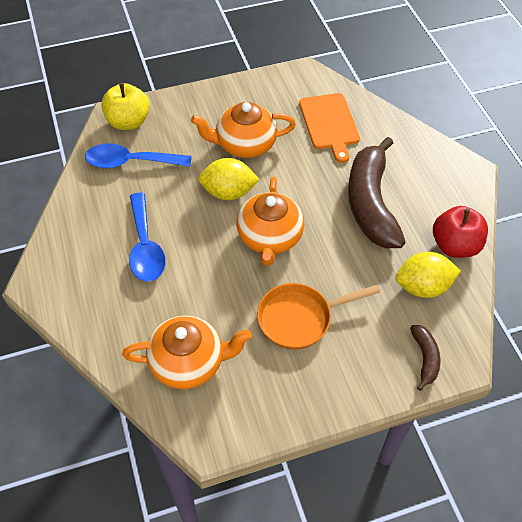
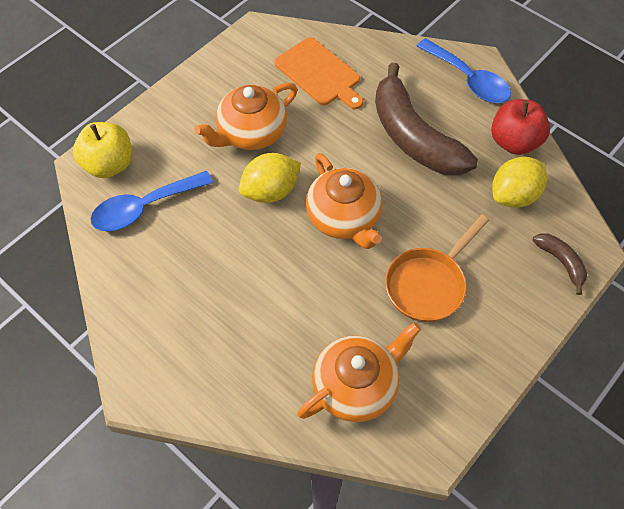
camera: 30 degrees left, 5 degrees up
(145, 247) = (227, 290): blue spoon -> blue spoon (468, 80)

